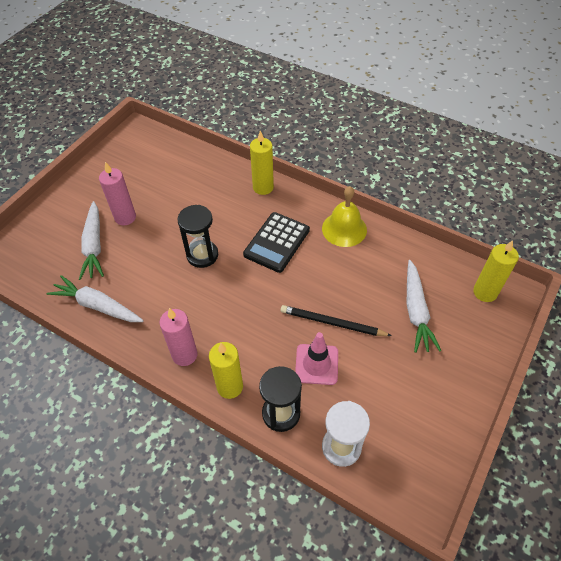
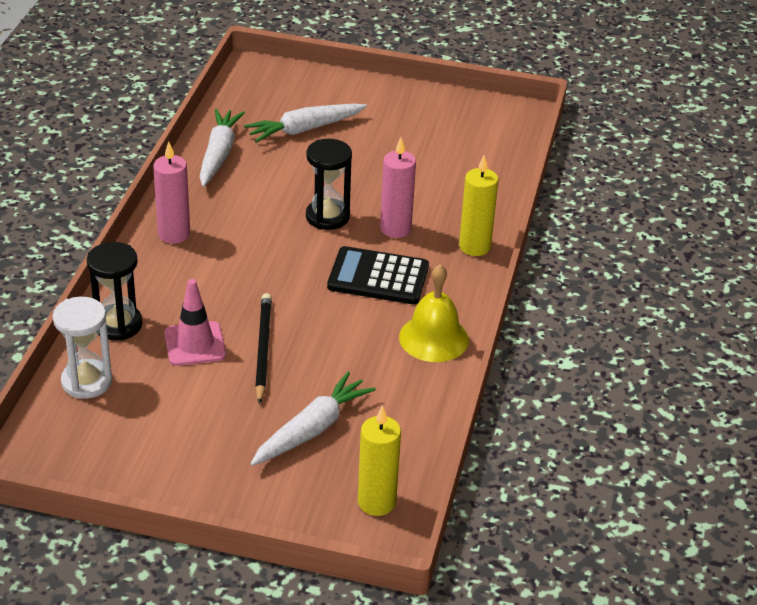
camera: 70 degrees right, 15 degrees down
(125, 217) = (360, 141): pink candle -> pink candle (395, 229)
(230, 386) = (142, 277): yellow candle -> none
(416, 311) = (312, 429): white carrot -> white carrot turned 150 degrees clockwise

